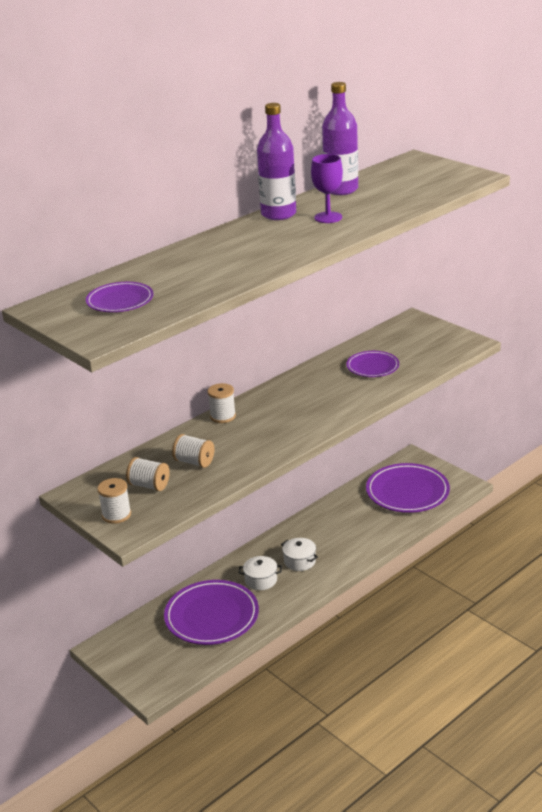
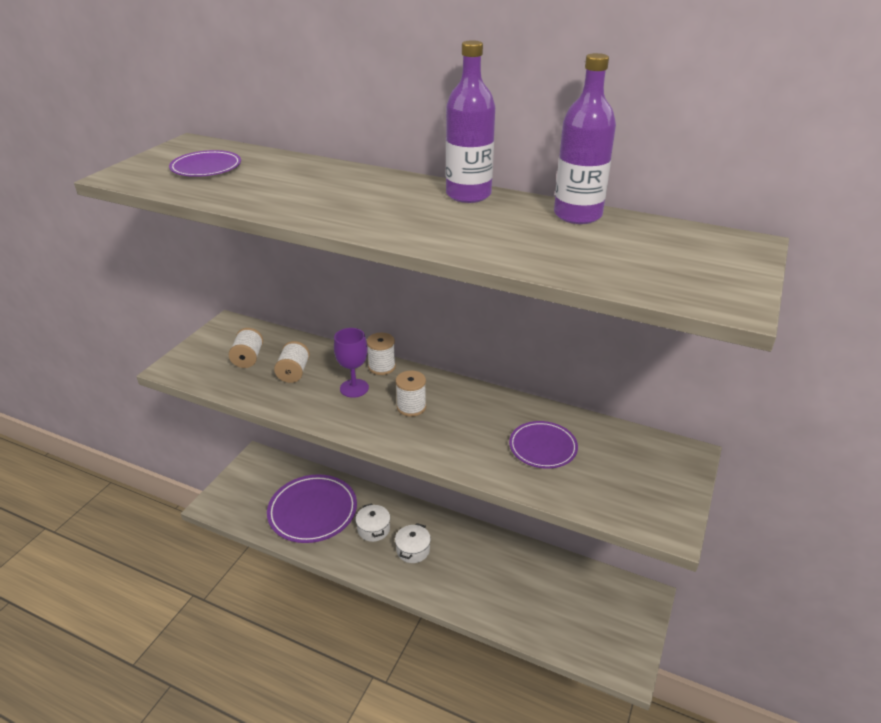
camera: 65 degrees right, 5 degrees up
(116, 515) = (199, 354): white spool -> white spool (411, 407)
(328, 217) = (477, 223): purple goblet -> purple goblet (354, 388)
(407, 492) = (578, 611): purple plate -> none

